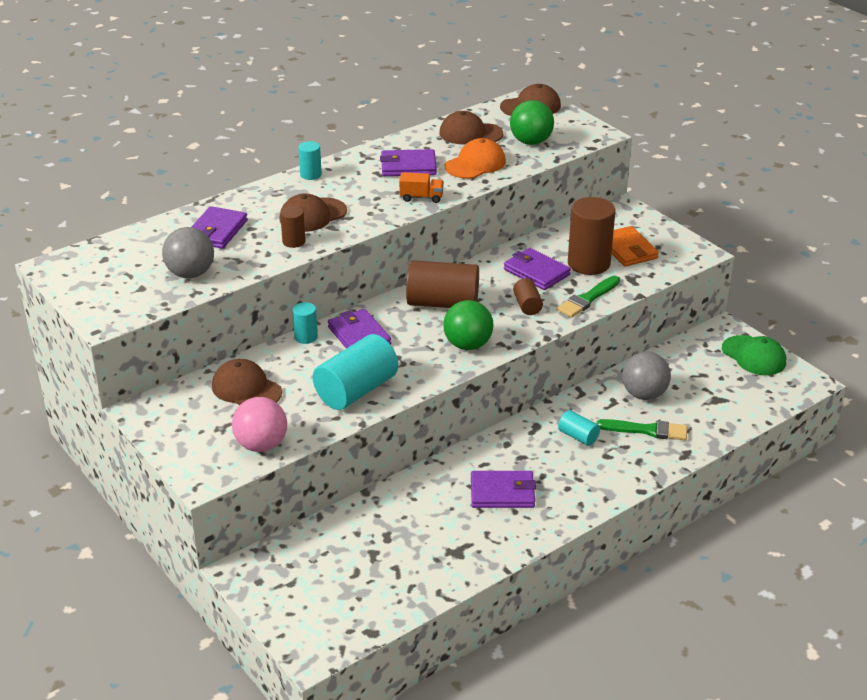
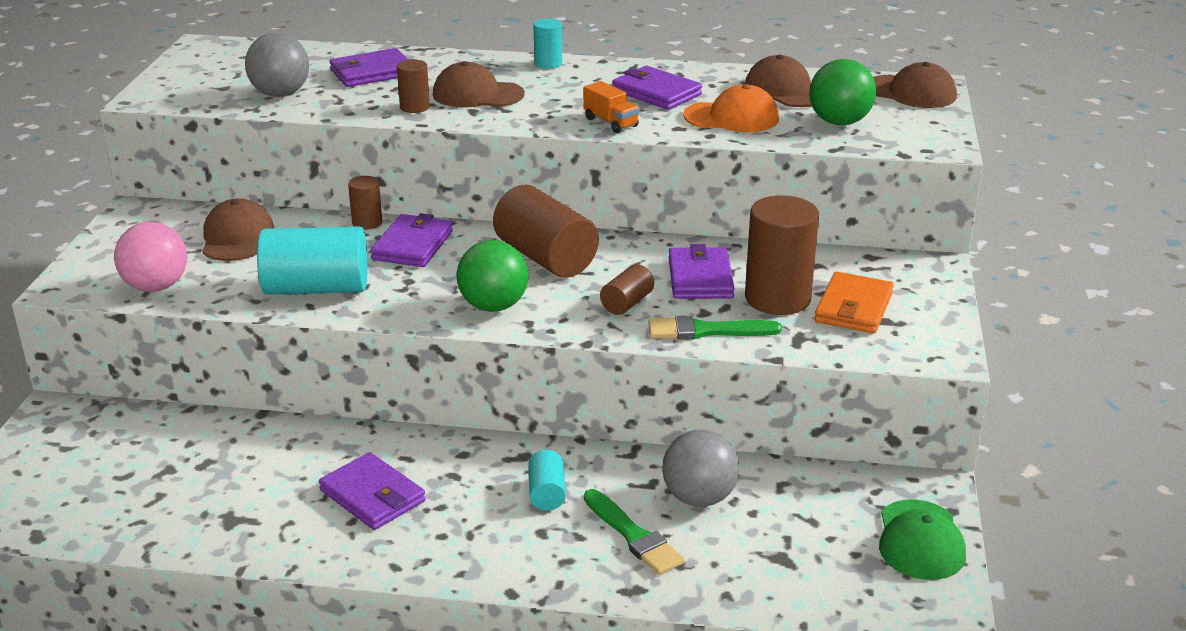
camera: 45 degrees right, 5 degrees down
(306, 337) = (367, 223): turquoise cylinder -> brown cylinder

